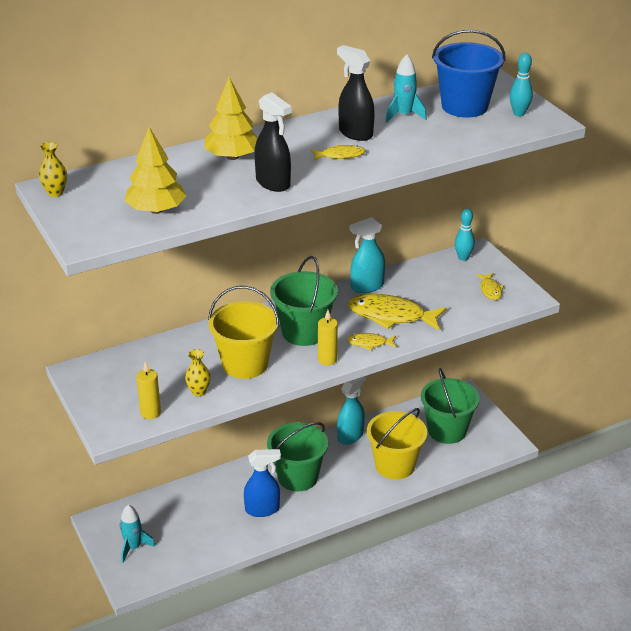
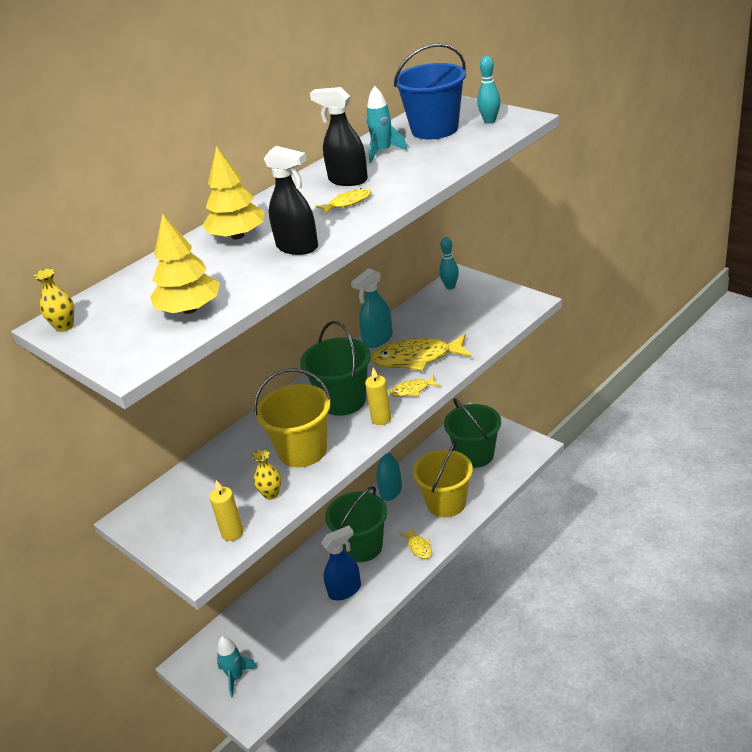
camera: 15 degrees left, 0 degrees up
(490, 290) = (493, 306): yellow fish -> yellow fish (419, 547)

